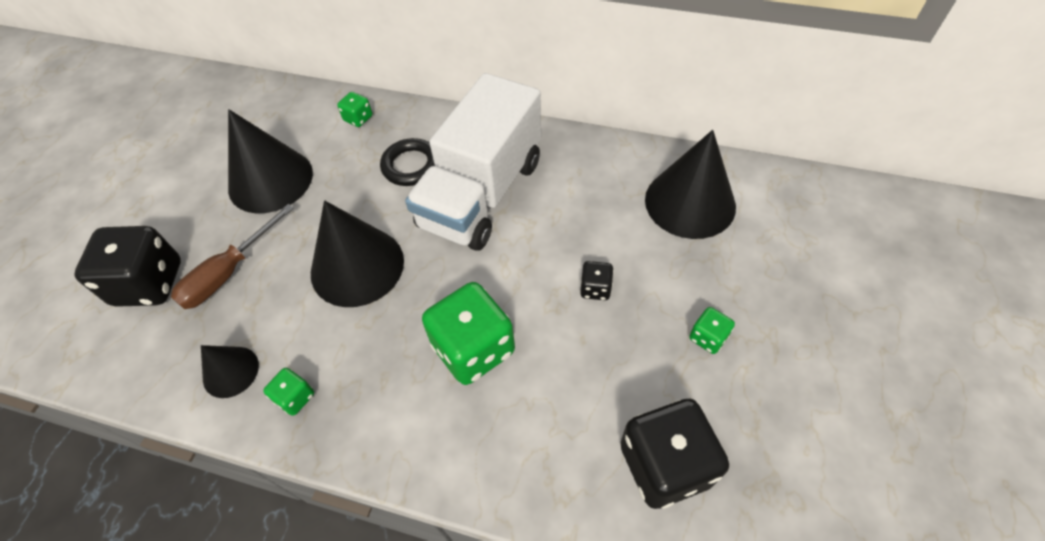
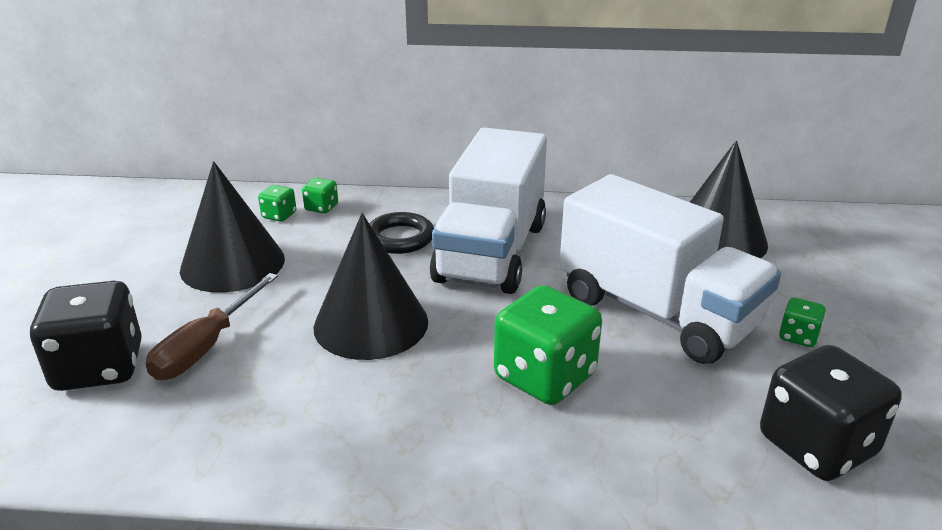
camera: 15 degrees left, 25 degrees down
(230, 371) = (241, 436): black cone -> none
(295, 397) = (339, 449): green dice -> green dice (279, 215)
(595, 288) = (656, 312): black dice -> white truck

